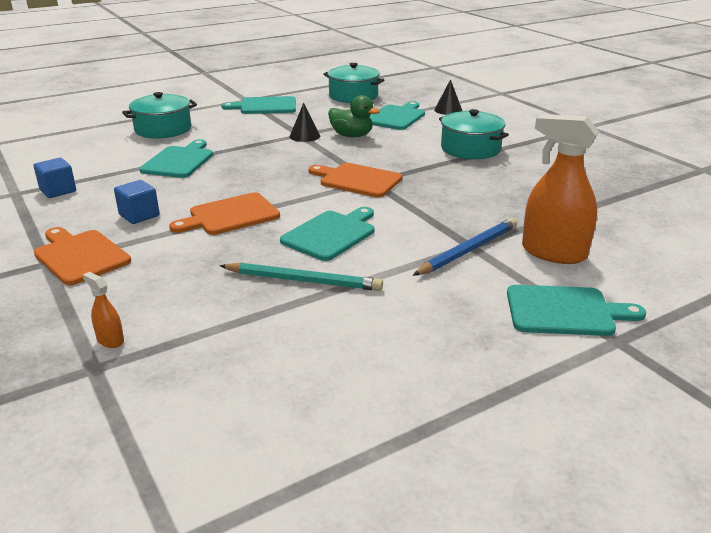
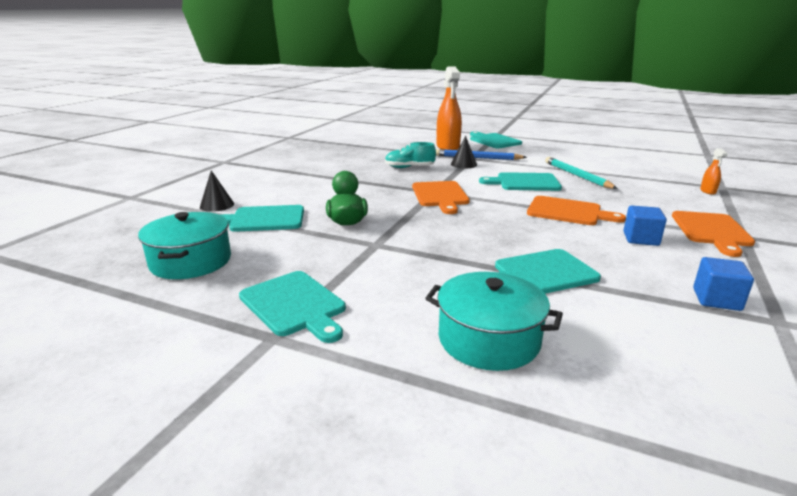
camera: 125 degrees left, 5 degrees down
(304, 136) = (377, 241): black cone -> black cone (463, 164)
(470, 149) = (323, 180): turquoise pot -> none
(470, 195) = (409, 167): none -> turquoise shoe

